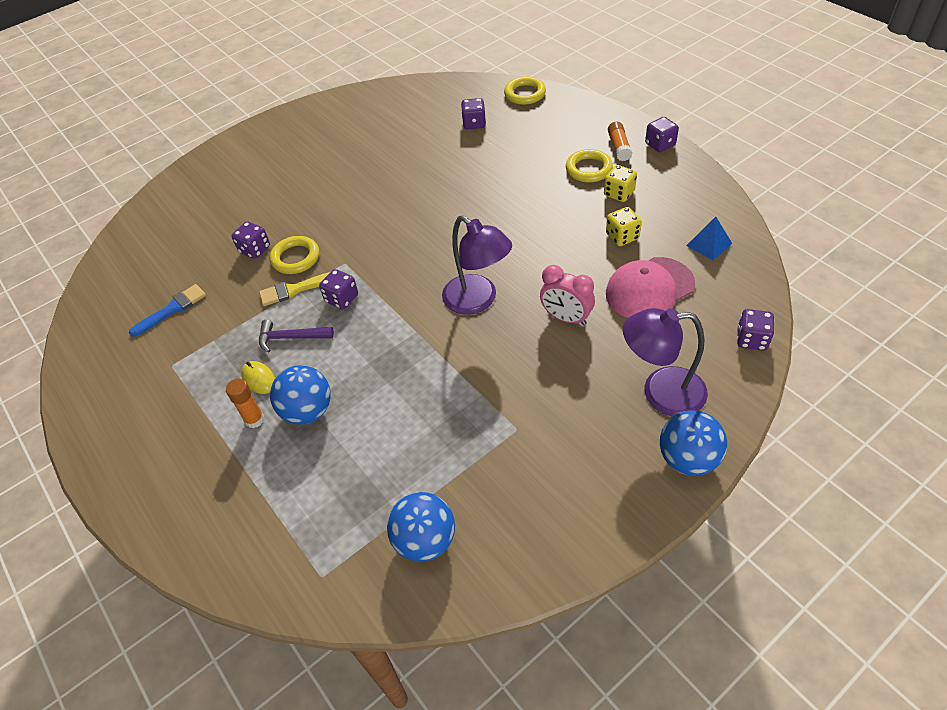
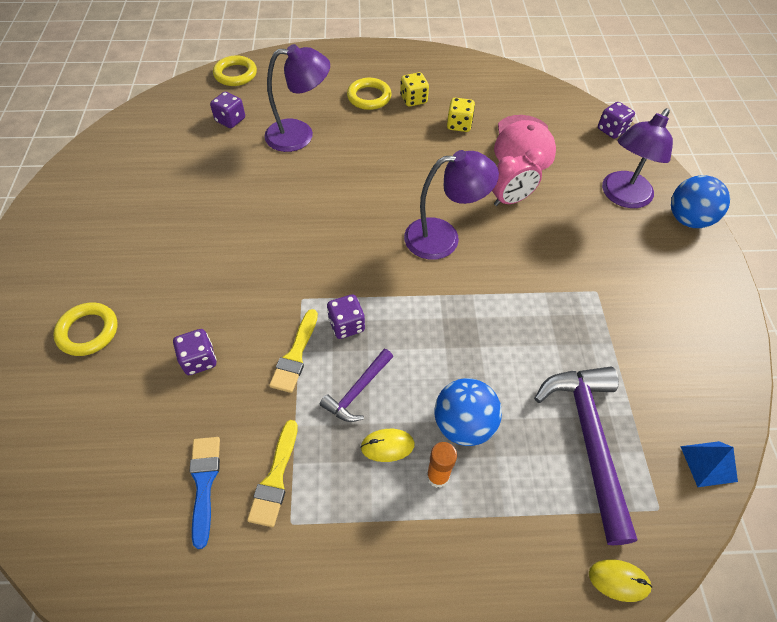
camera: 60 degrees left, 5 degrees up
(196, 338) = (275, 478): none -> yellow brush
(241, 574) = (619, 580): none -> yellow mouse
(295, 258) = (252, 332): yellow ring -> yellow ring (88, 331)
(352, 497) = (588, 439): none -> purple hammer
(425, 540) = (666, 410): blue ball -> none
(500, 163) = (300, 135): none -> purple lamp
(619, 147) = (364, 70): orange glue stick -> none
(660, 144) = (387, 52): purple dice -> none
(709, 244) = (510, 94): blue pyramid -> blue pyramid (708, 463)

